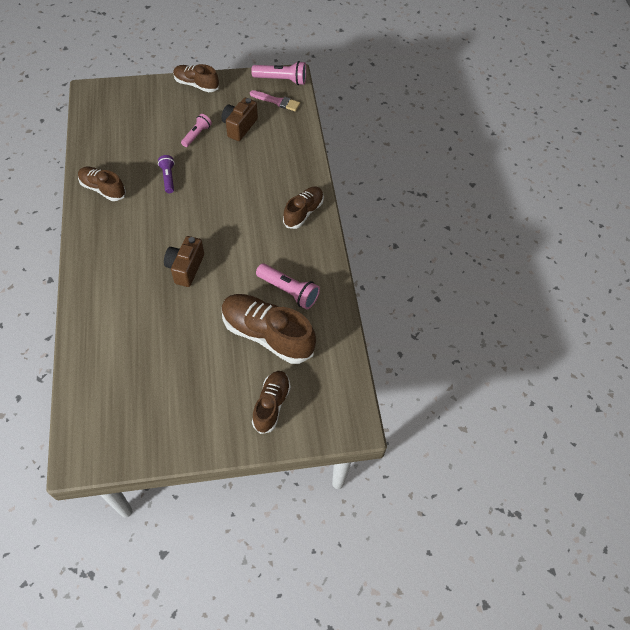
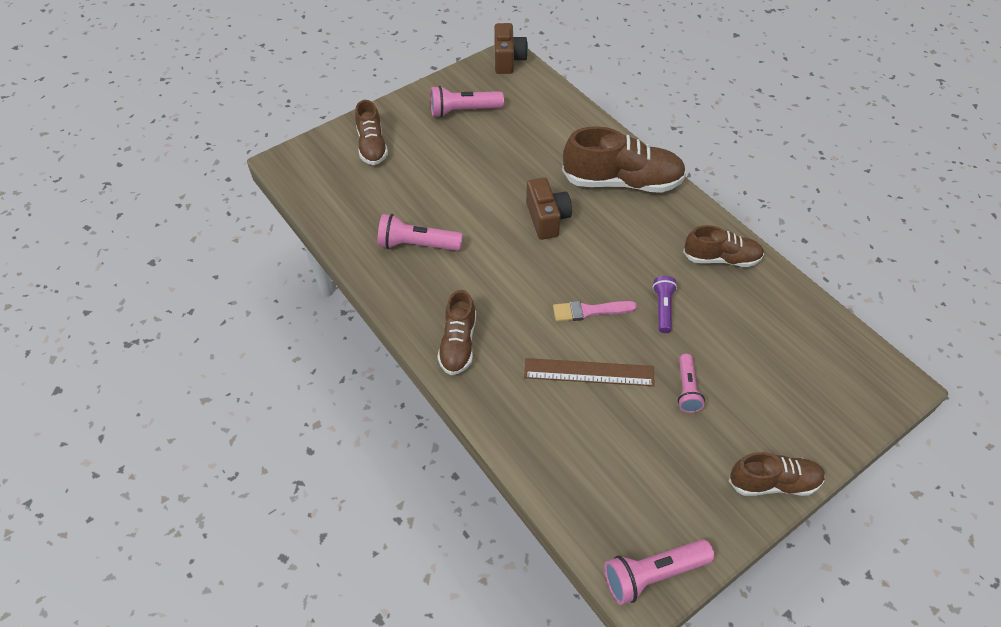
camera: 155 degrees right, 5 degrees down
(168, 178) = (663, 308): purple flashlight -> purple flashlight turned 135 degrees counterclockwise
(169, 406) = (463, 111): none -> pink flashlight
(239, 127) = (641, 435): brown camera -> brown camera (508, 60)
(240, 165) = (589, 372): none -> brown ruler
(267, 335) = (413, 196): brown shoe -> brown shoe (622, 182)
(277, 101) = (625, 519): pink brush -> pink brush (589, 311)

